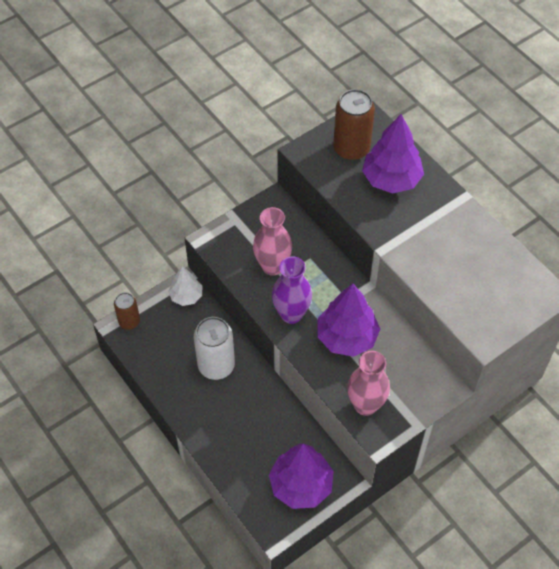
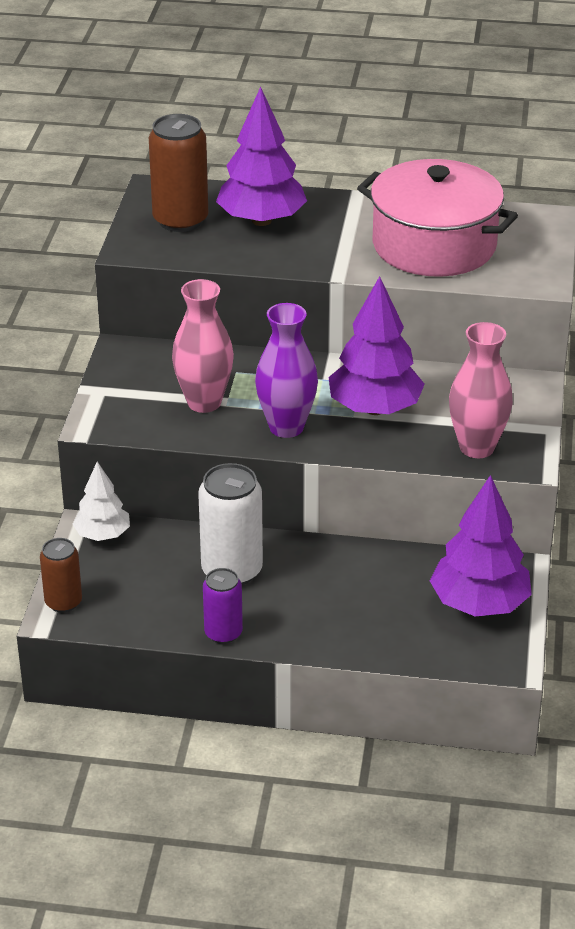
camera: 45 degrees left, 20 degrees down
(172, 398) = (223, 633): none -> purple can
(459, 266) = (434, 245): none -> pink pot

